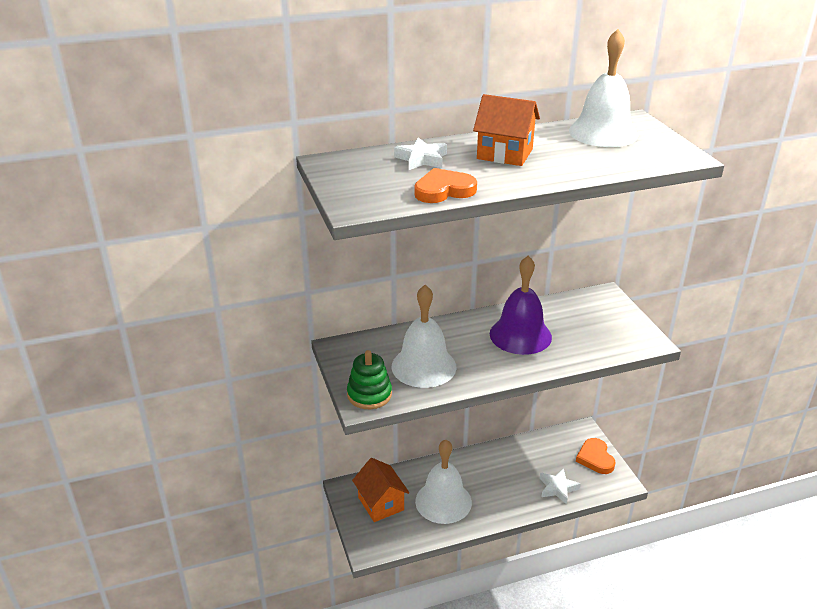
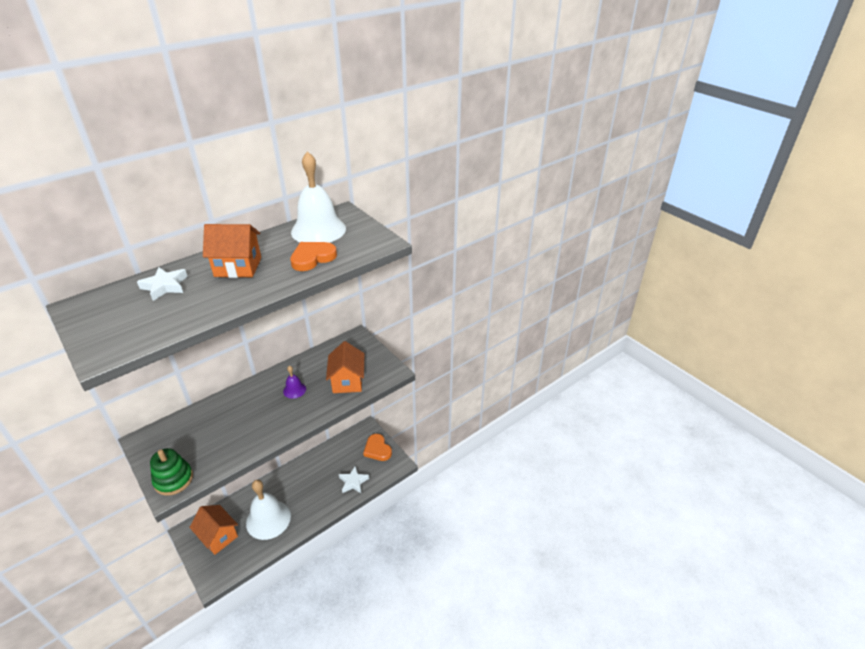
camera: 20 degrees left, 5 degrees up
(424, 366) = (218, 439): white bell -> none
(443, 190) = (184, 317): orange heart -> orange heart (312, 258)
(520, 335) = (294, 390): purple bell -> purple bell, size x0.47
(589, 340) = (347, 381): none -> orange house

